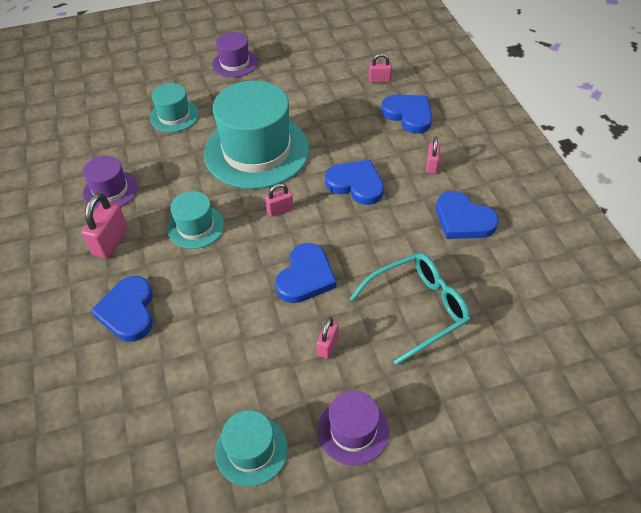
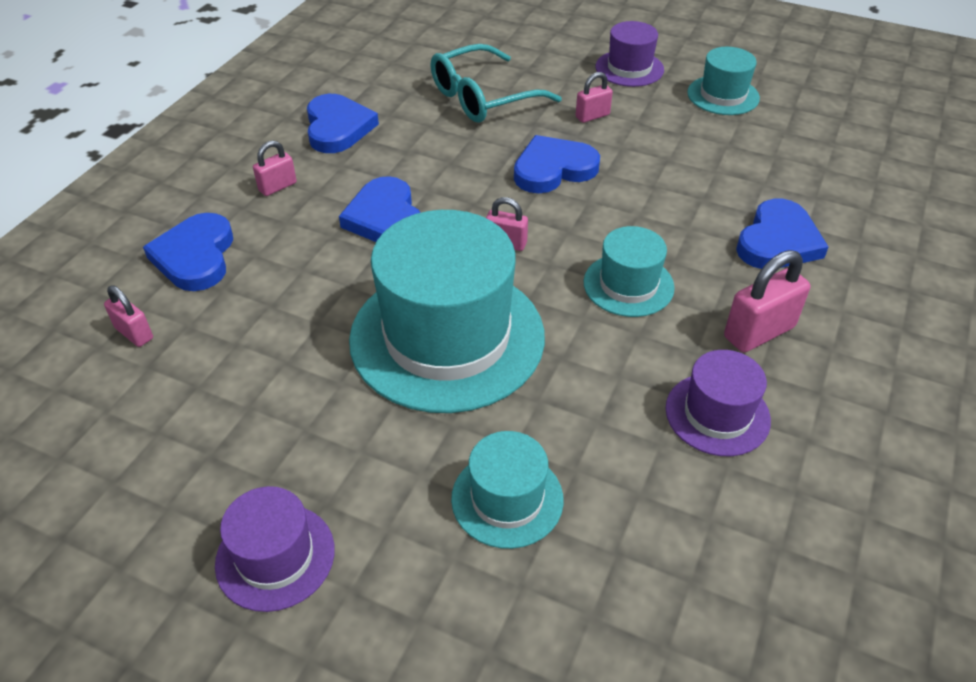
camera: 140 degrees left, 5 degrees down
(417, 309) = (483, 97): turquoise glasses -> turquoise glasses turned 45 degrees counterclockwise

